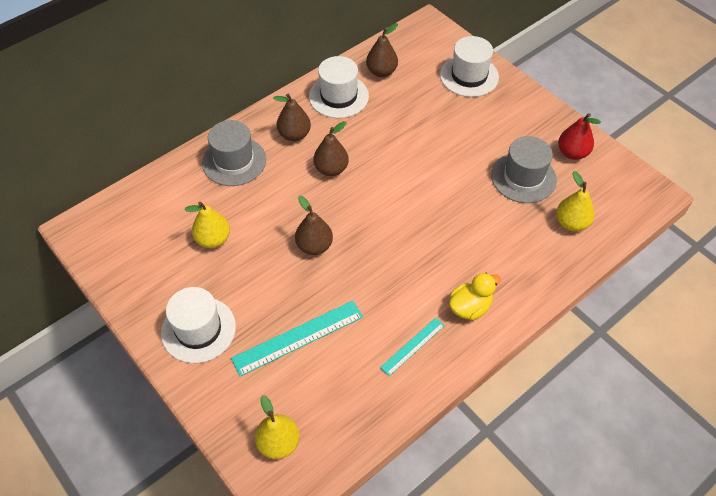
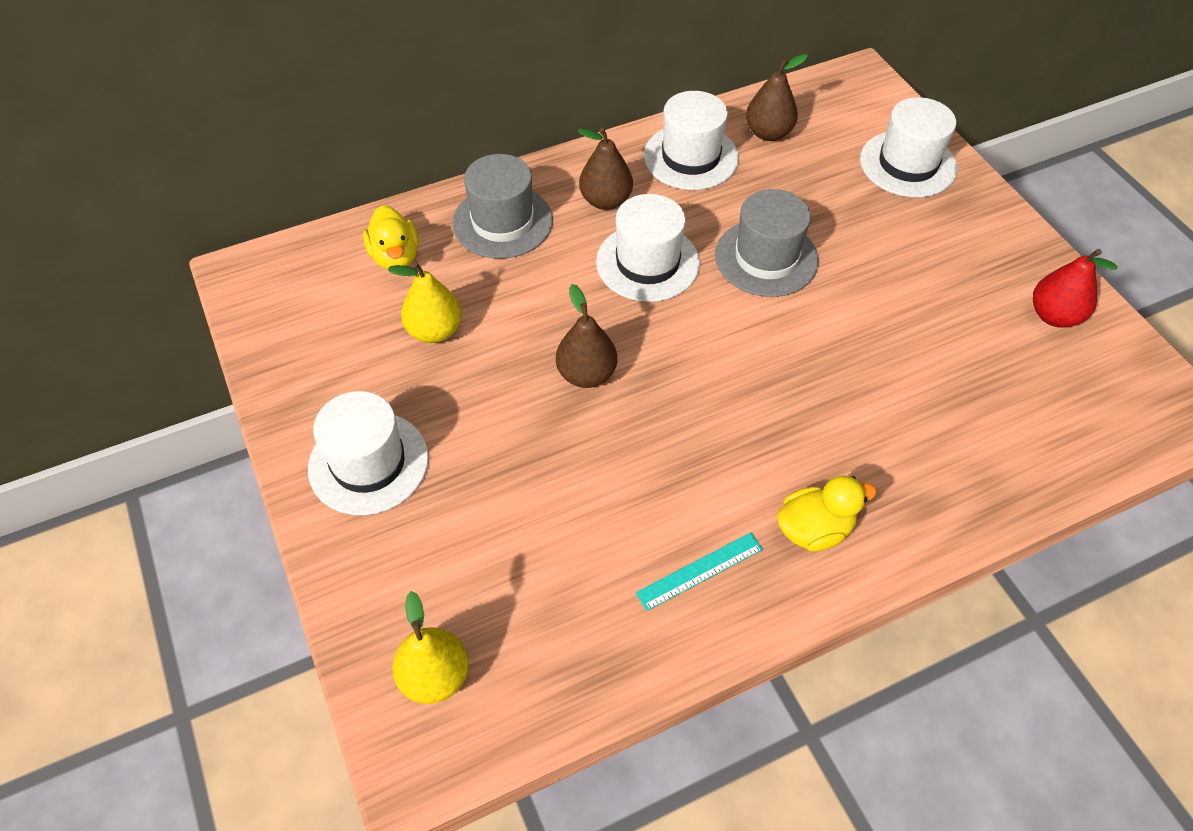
camera: 15 degrees right, 0 degrees up
(173, 197) = (395, 257): none -> yellow duck
(298, 337) = (518, 511): turquoise ruler -> none
(331, 169) = (647, 262): brown pear -> white hat
(523, 177) = (959, 338): grey hat -> grey hat (766, 258)
(571, 223) = (1025, 429): yellow pear -> none

